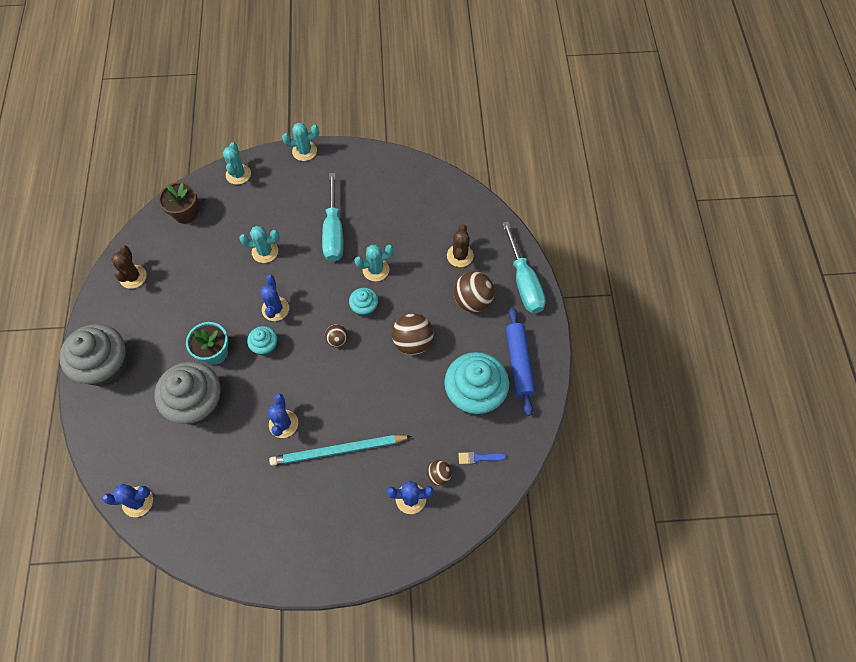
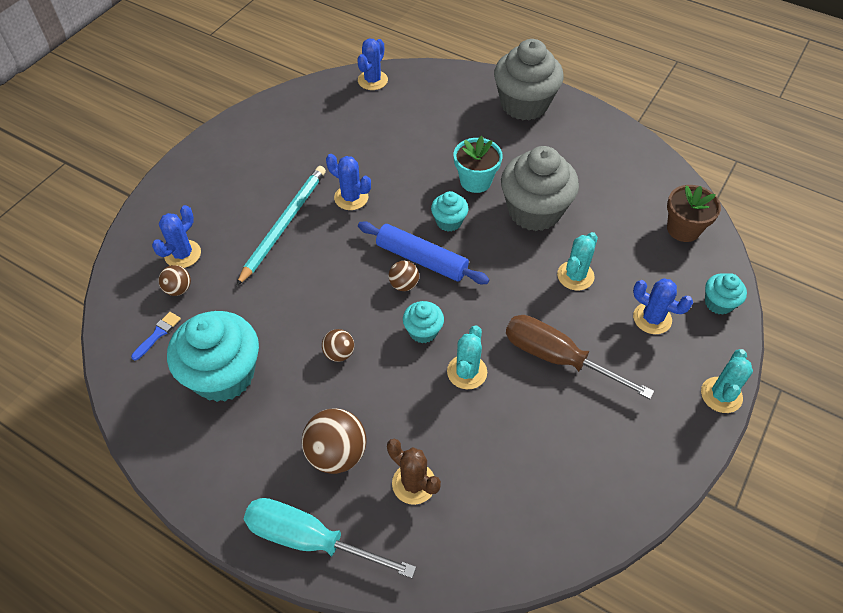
camera: 125 degrees right, 10 degrees down
(133, 277) = (619, 156): brown cactus -> none
(197, 404) = (429, 148): grey cupcake -> grey cupcake (534, 211)
(238, 174) = (718, 303): turquoise cactus -> turquoise cupcake
(275, 309) = (488, 250): blue cactus -> blue cactus (652, 318)
(334, 231) = (558, 358): turquoise screwdriver -> brown screwdriver
(413, 342) = (339, 353): brown ball -> brown ball, size x0.56
(519, 363) = (213, 449): blue rolling pin -> blue rolling pin (421, 259)

